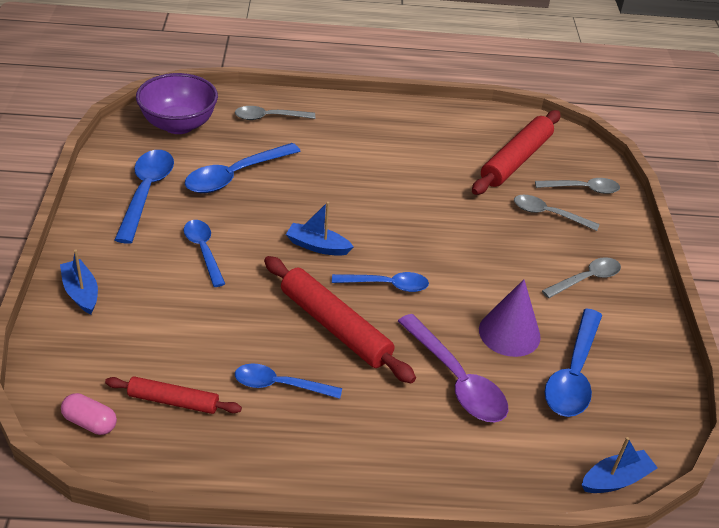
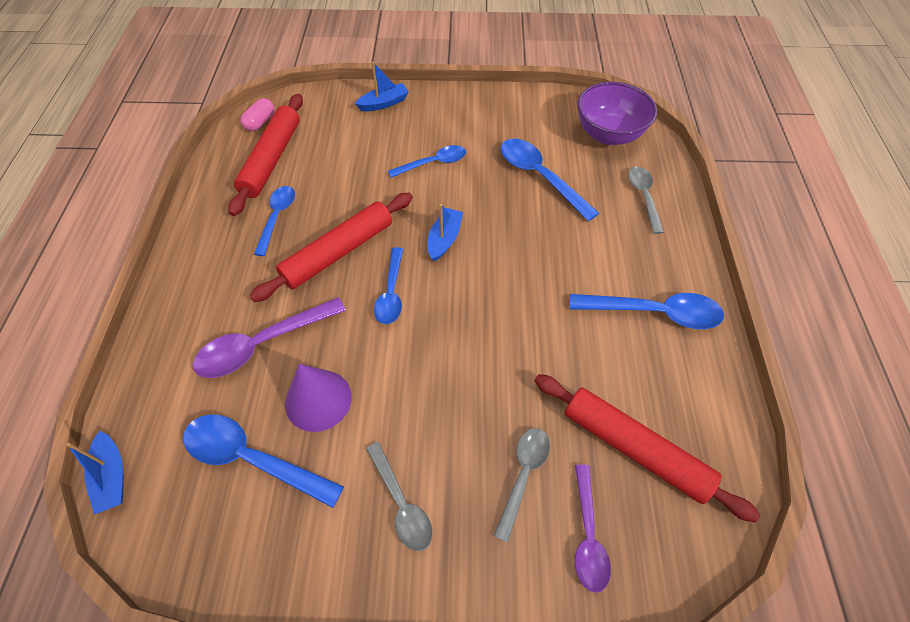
camera: 95 degrees right, 15 degrees up
(146, 193) = (504, 124): blue spoon -> blue spoon (654, 313)
(173, 401) = (271, 159): red rolling pin -> red rolling pin, size x1.67
(582, 189) = (587, 535): grey spoon -> purple spoon

